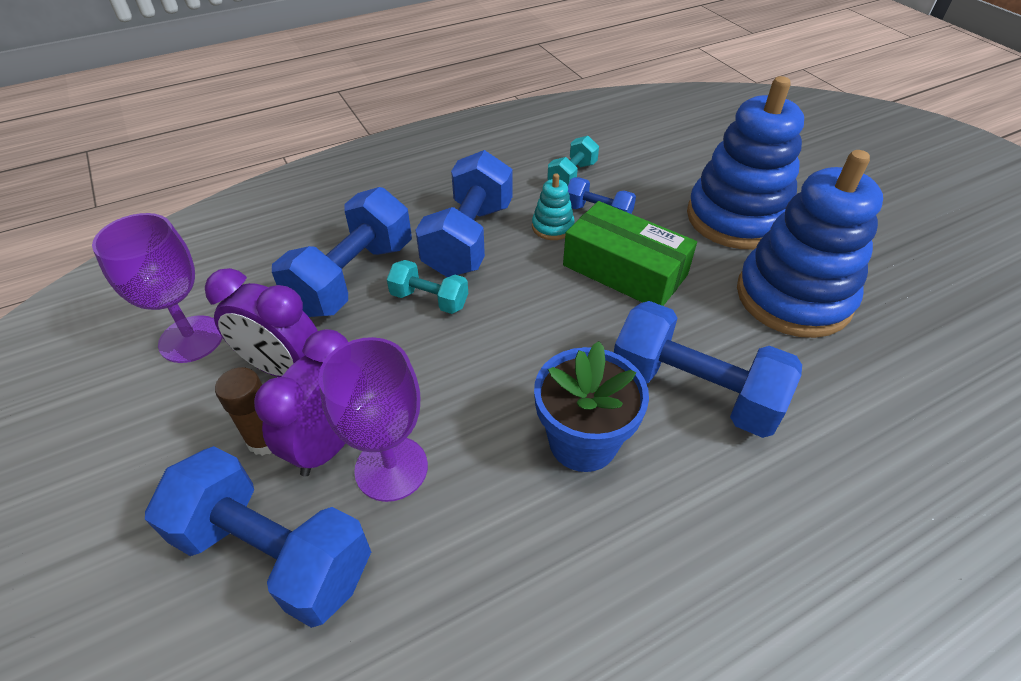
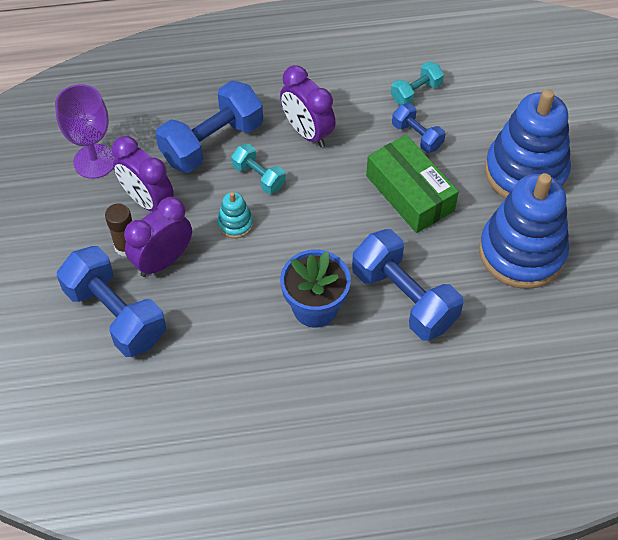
camera: 20 degrees right, 10 degrees up
(391, 468) = (193, 287): purple goblet -> none
(469, 239) = (307, 132): blue dumbbell -> purple clock
(552, 227) = (375, 139): turquoise stacking toy -> turquoise stacking toy (235, 223)

